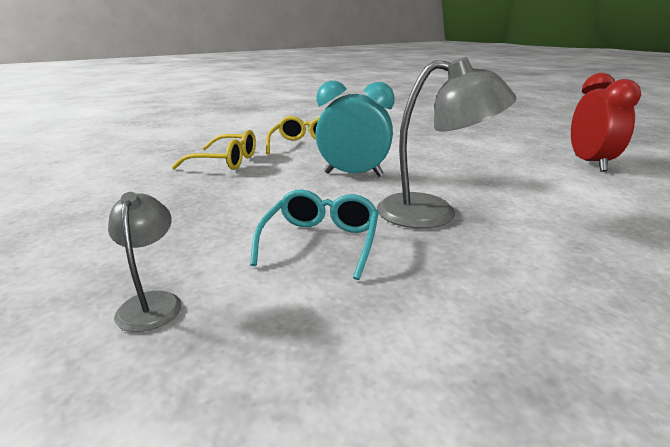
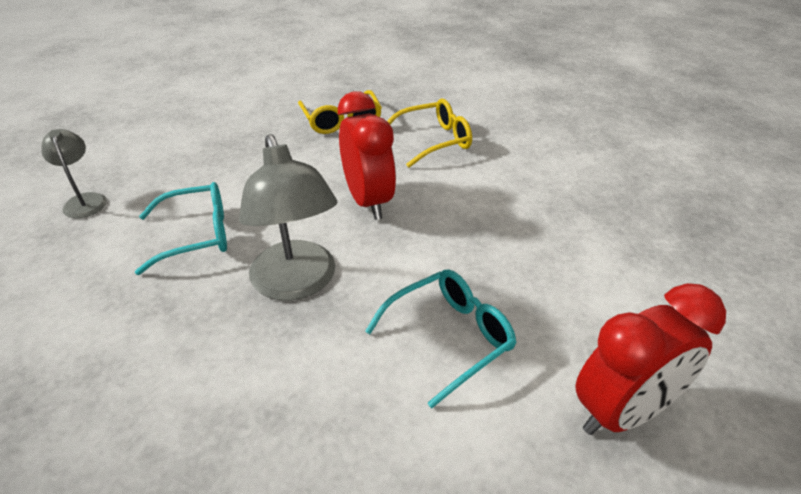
camera: 60 degrees right, 15 degrees up
(152, 302) = (85, 200): grey lamp -> grey lamp turned 75 degrees counterclockwise
(353, 174) = (368, 201): turquoise clock -> red clock
(520, 182) = (449, 337): none -> turquoise glasses

